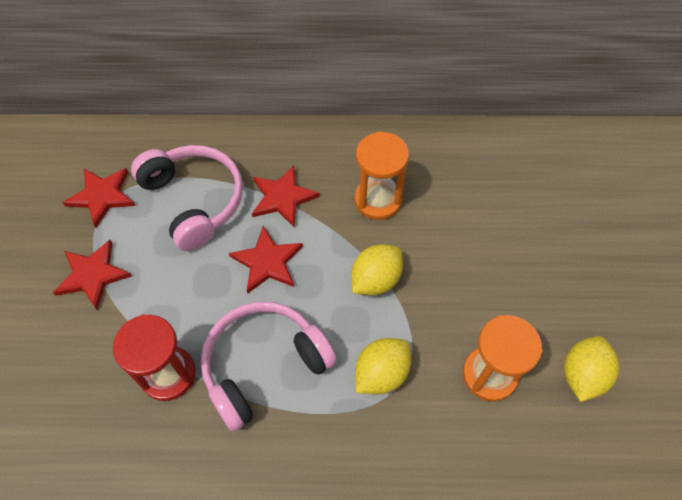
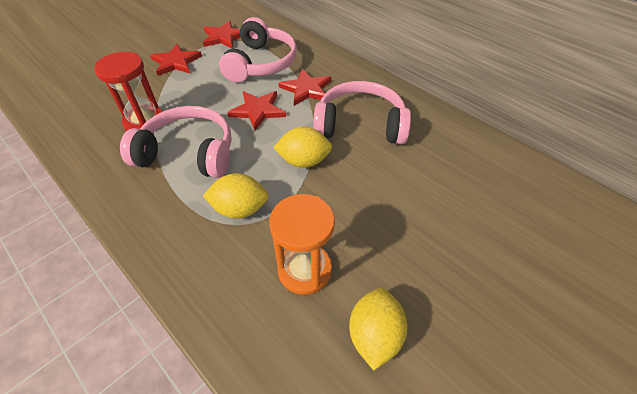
camera: 45 degrees right, 10 degrees down
(378, 200) = (360, 125): orange hourglass -> pink headphones
(582, 375) = (374, 335): yellow lemon -> yellow lemon turned 60 degrees counterclockwise

